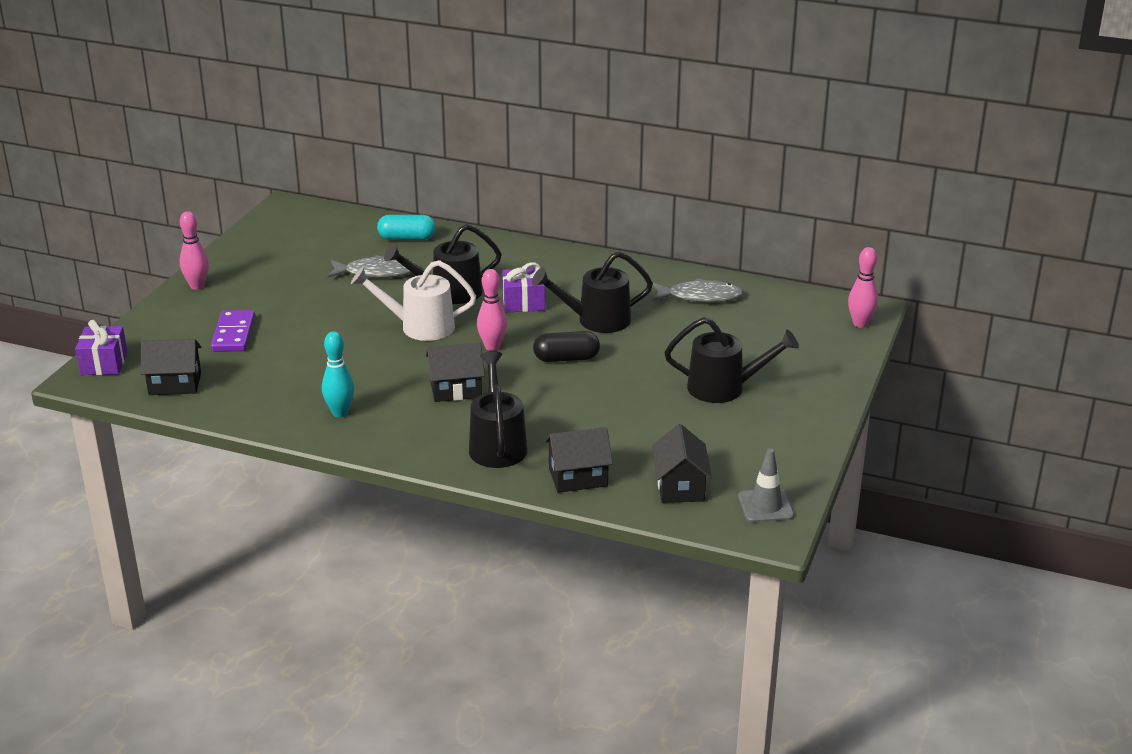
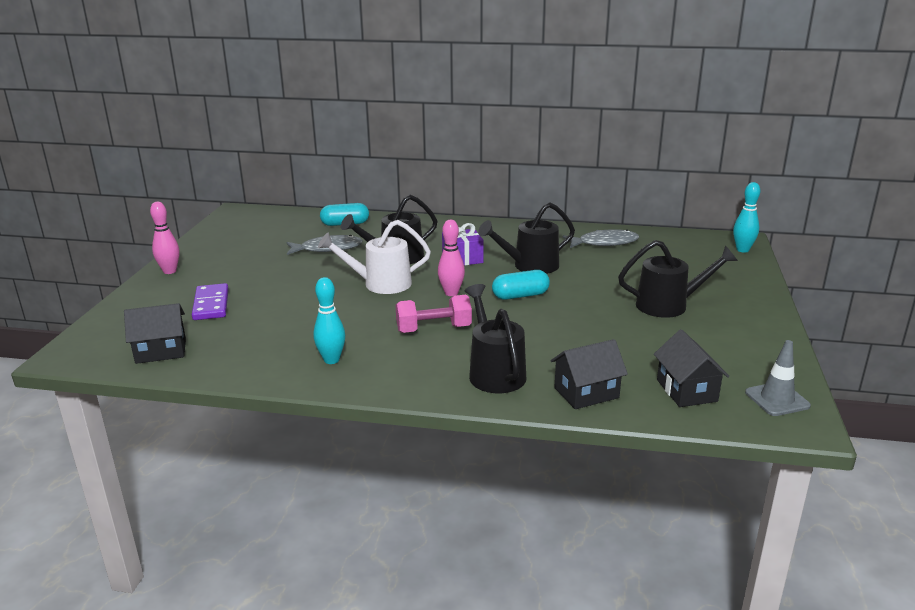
camera: 10 degrees left, 5 degrees down
(104, 363) = (86, 340): purple gift -> none
(456, 389) = (434, 329): black house -> pink dumbbell
(566, 358) = (520, 296): black capsule -> turquoise capsule
(860, 324) = (742, 250): pink bowling pin -> turquoise bowling pin

